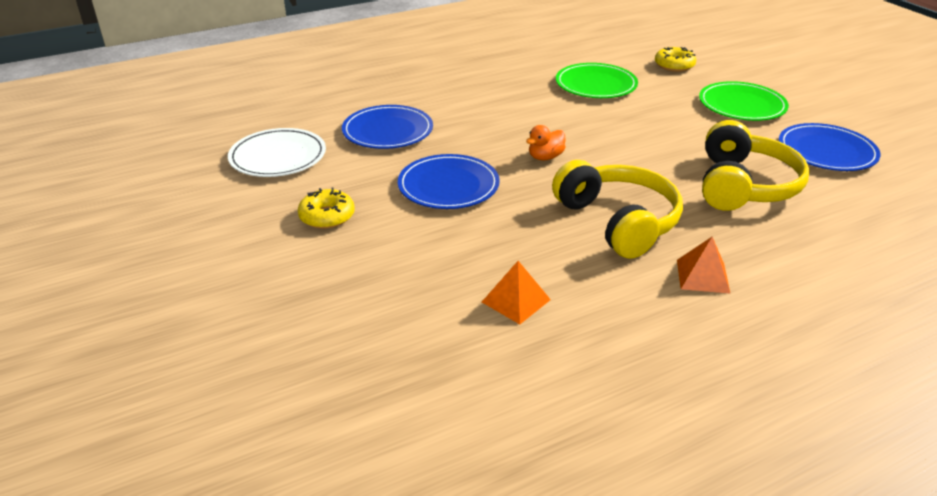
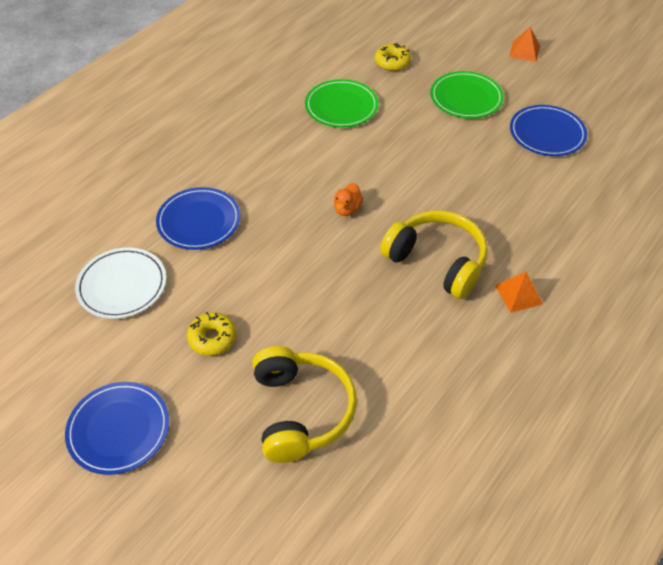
camera: 25 degrees left, 15 degrees up
(448, 186) = (289, 268): blue plate -> blue plate (118, 429)
(516, 300) = (406, 368): orange pyramid -> orange pyramid (524, 51)
(744, 185) = (506, 191): yellow headphones -> yellow headphones (301, 411)

